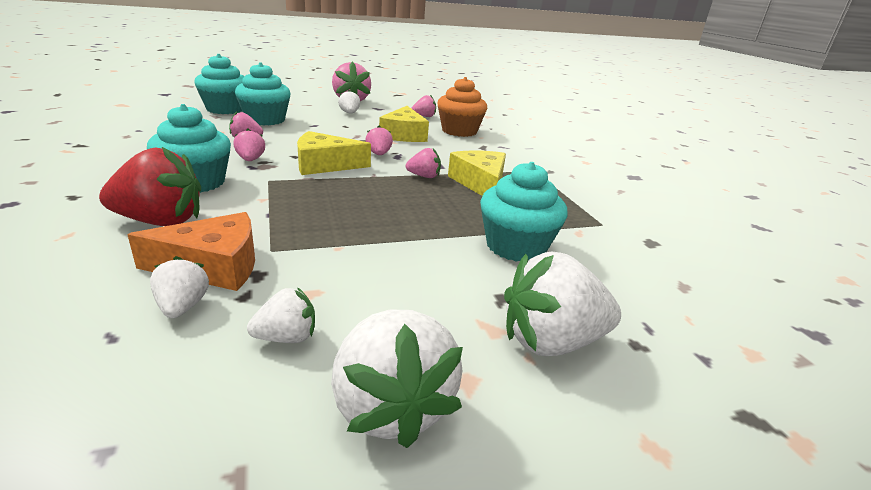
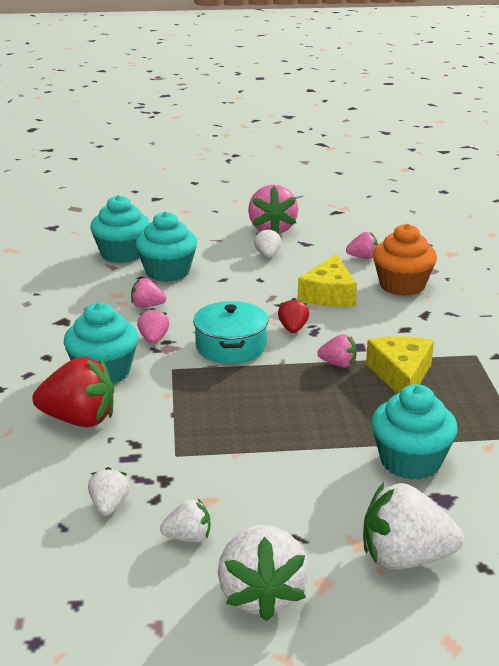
camera: 15 degrees right, 0 degrees up
(213, 266) = (128, 469): orange cheese -> none
(325, 165) = (231, 346): yellow cheese -> turquoise pot
(379, 154) = (293, 329): pink strawberry -> red strawberry

